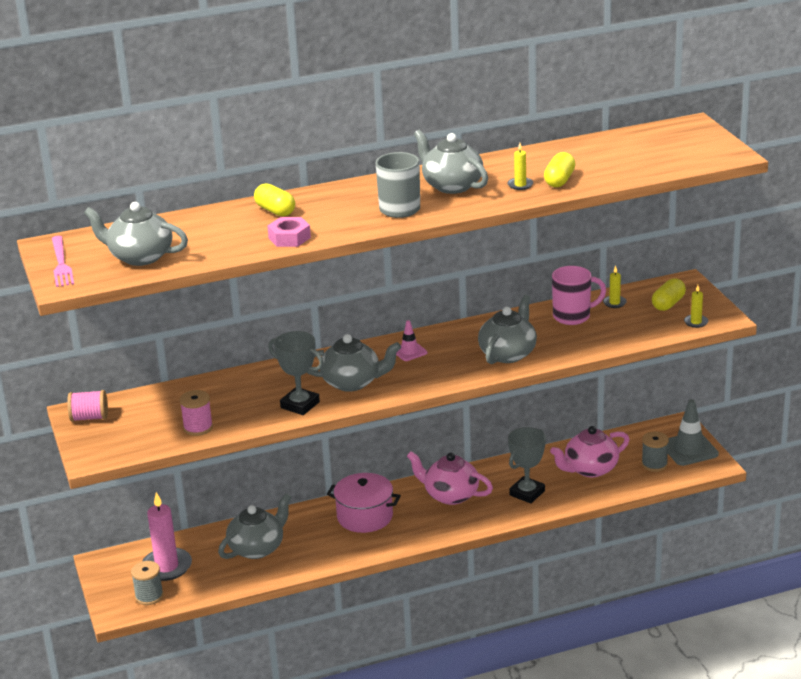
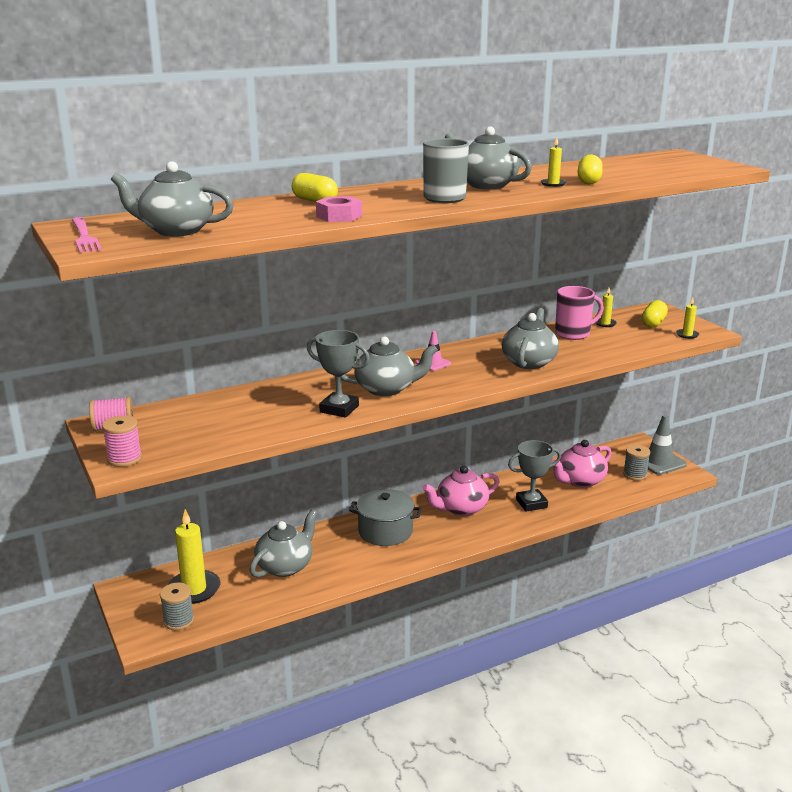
camera: 10 degrees left, 5 degrees down
(167, 567) = (194, 589): pink candle -> yellow candle
(198, 428) = (235, 432): pink spool -> pink spool (124, 459)
(365, 517) = (385, 531): pink pot -> grey pot
(450, 495) = (461, 508): pink teapot -> pink teapot turned 45 degrees counterclockwise
(527, 493) = (531, 503): grey trophy -> grey trophy turned 45 degrees clockwise

